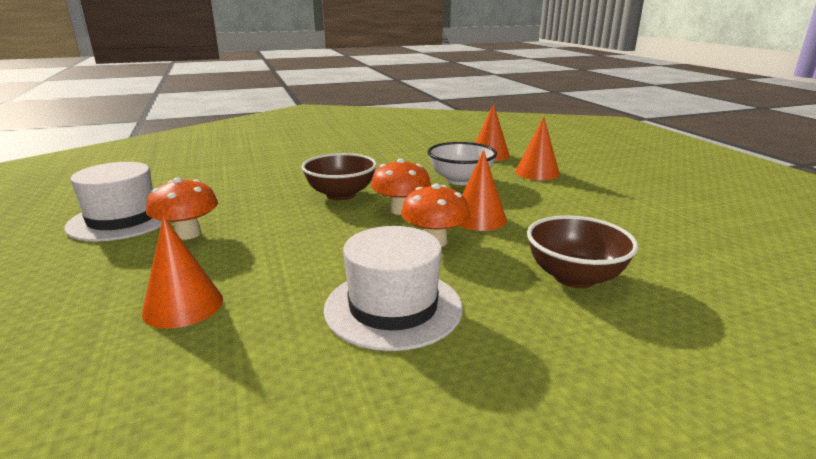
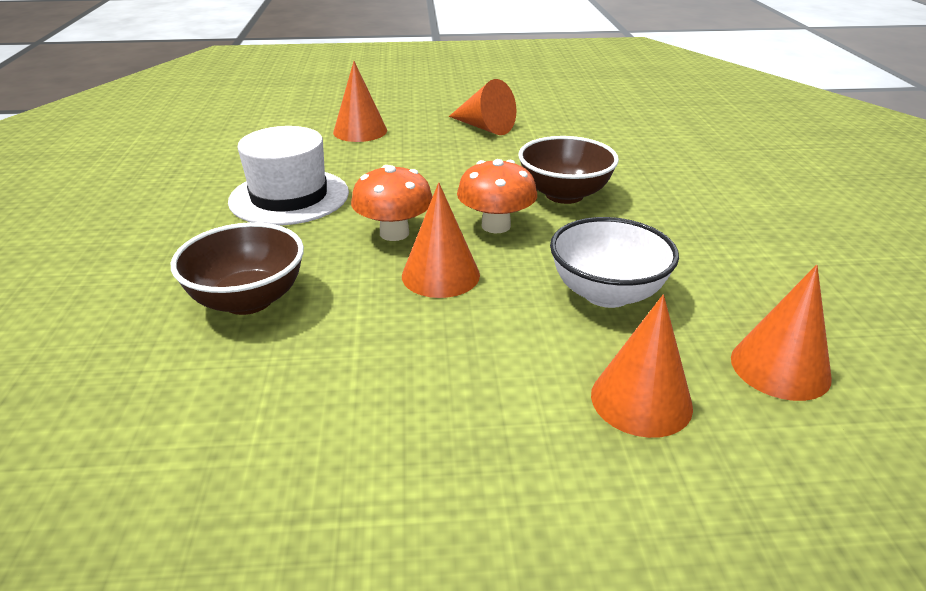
camera: 105 degrees right, 10 degrees up
(123, 219) = (530, 105): white hat -> none
(188, 234) = (484, 127): orange mushroom -> orange cone

